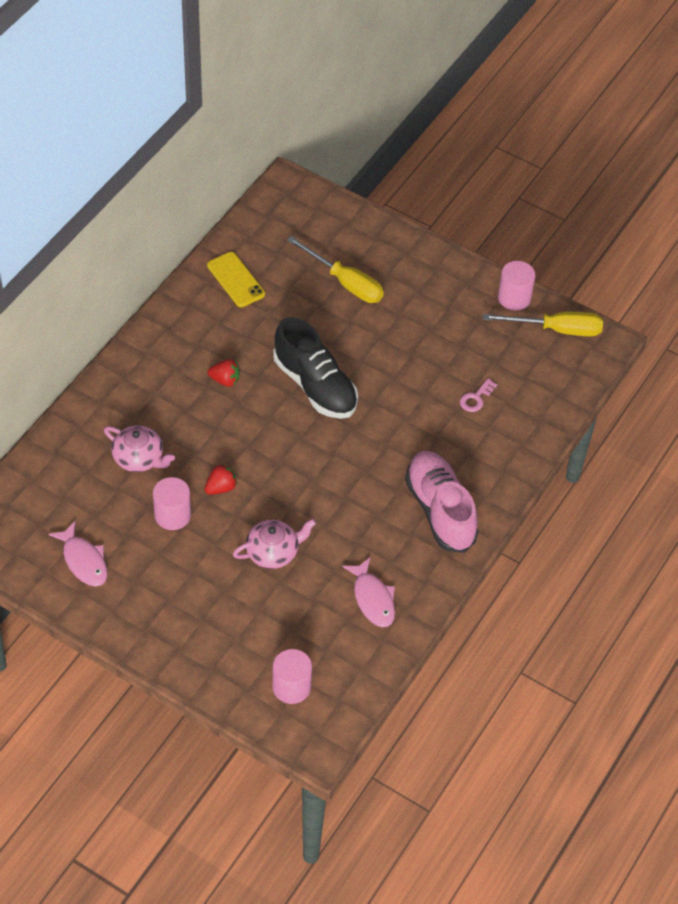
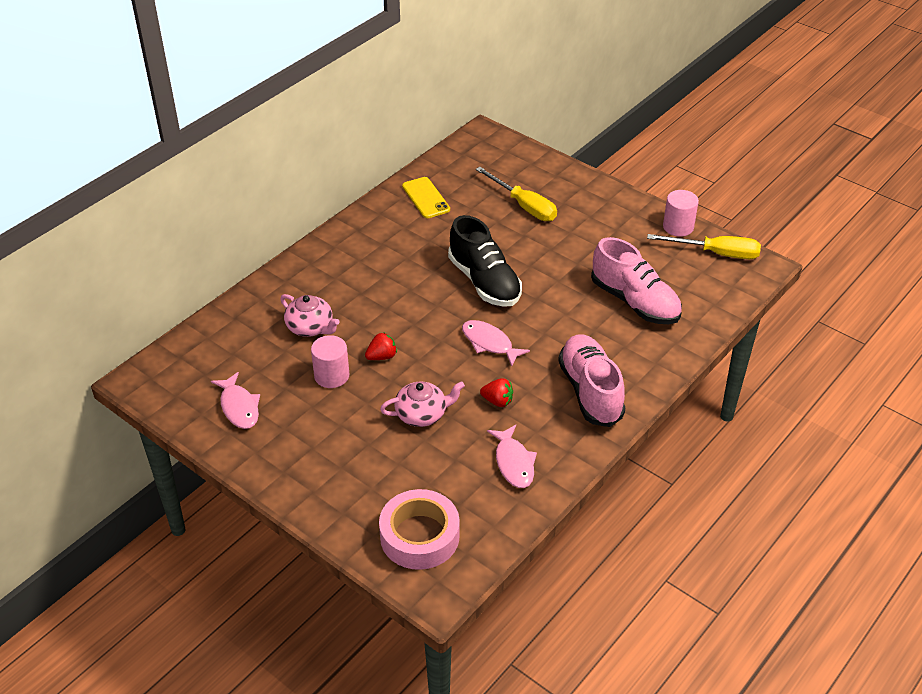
camera: 10 degrees right, 10 degrees down
(225, 380) = (402, 272): red strawberry -> red strawberry (497, 401)
(291, 687) = (419, 536): pink cylinder -> pink tape
(330, 462) = (489, 343): none -> pink fish
(476, 398) = (635, 302): pink key -> pink shoe

